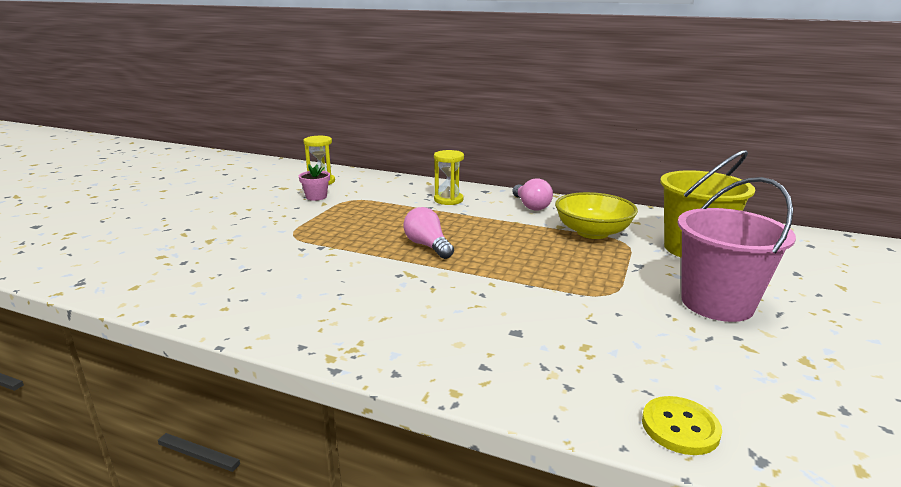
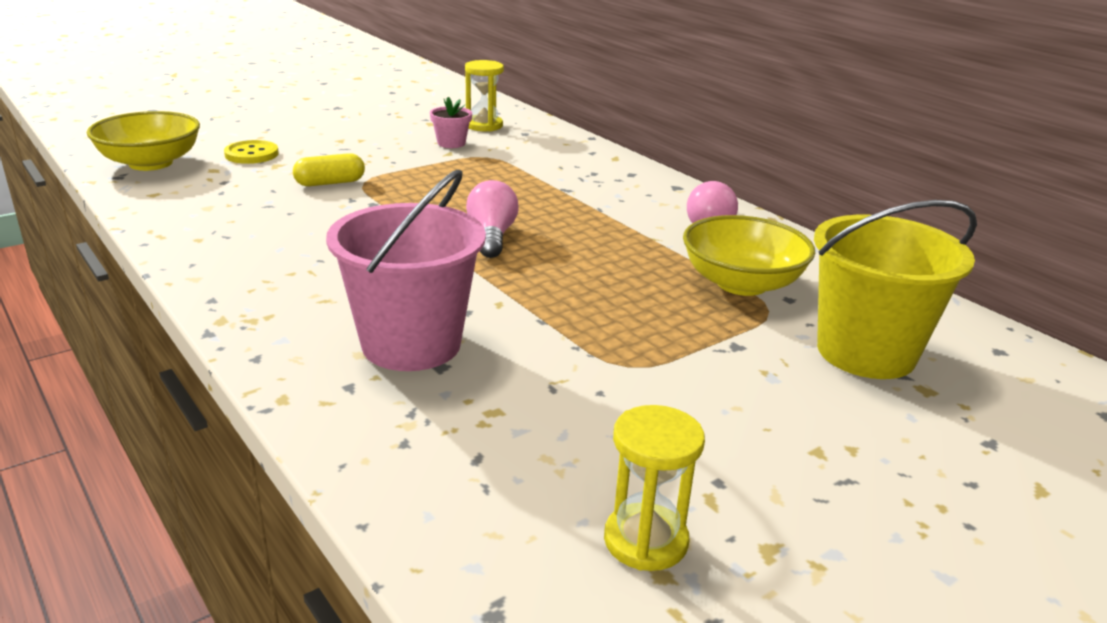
camera: 30 degrees right, 5 degrees up
(96, 265) = (151, 163): none -> yellow bowl
(269, 242) = (330, 183): none -> yellow capsule
(448, 200) = (606, 187): yellow hourglass -> yellow hourglass (645, 540)
(680, 427) = (458, 537): yellow button -> yellow button (251, 154)
(717, 303) = (766, 432): pink bucket -> pink bucket (411, 344)

